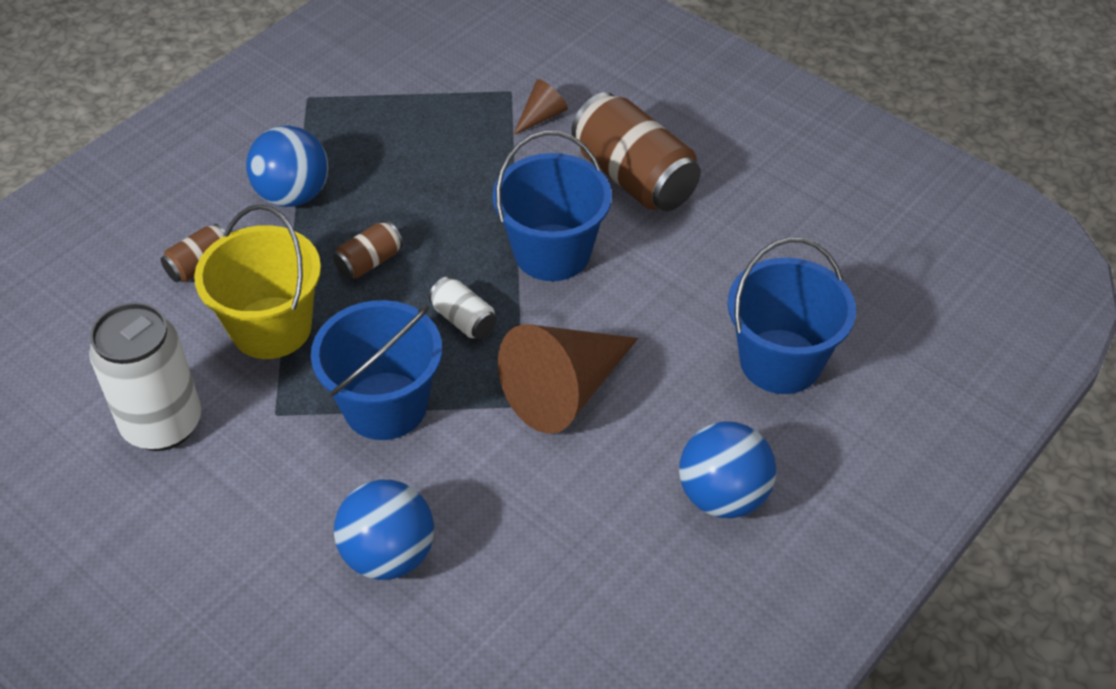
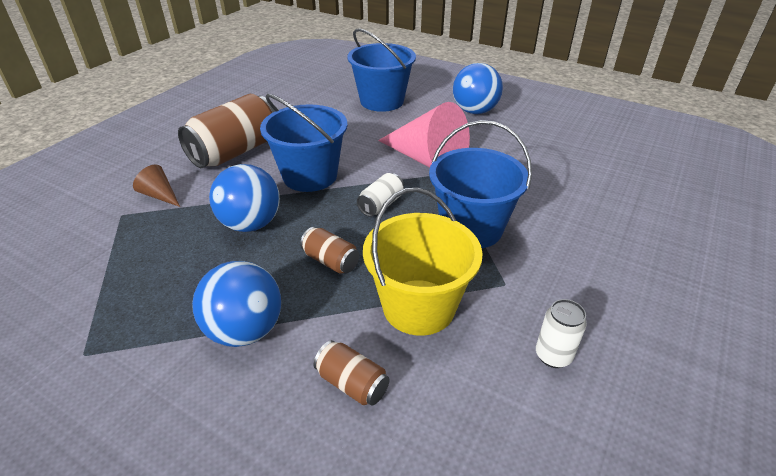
camera: 100 degrees left, 10 degrees down
(162, 424) = (553, 355): white can -> white can, size x0.48
(388, 555) = (583, 208): blue ball -> blue ball (251, 224)
(565, 390) = (427, 160): brown cone -> pink cone

